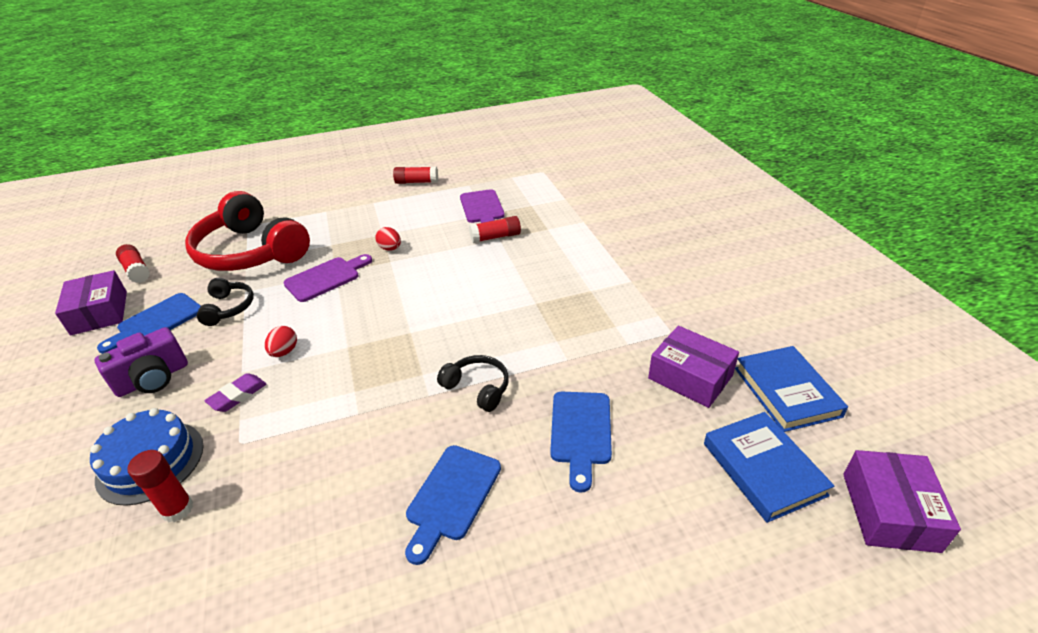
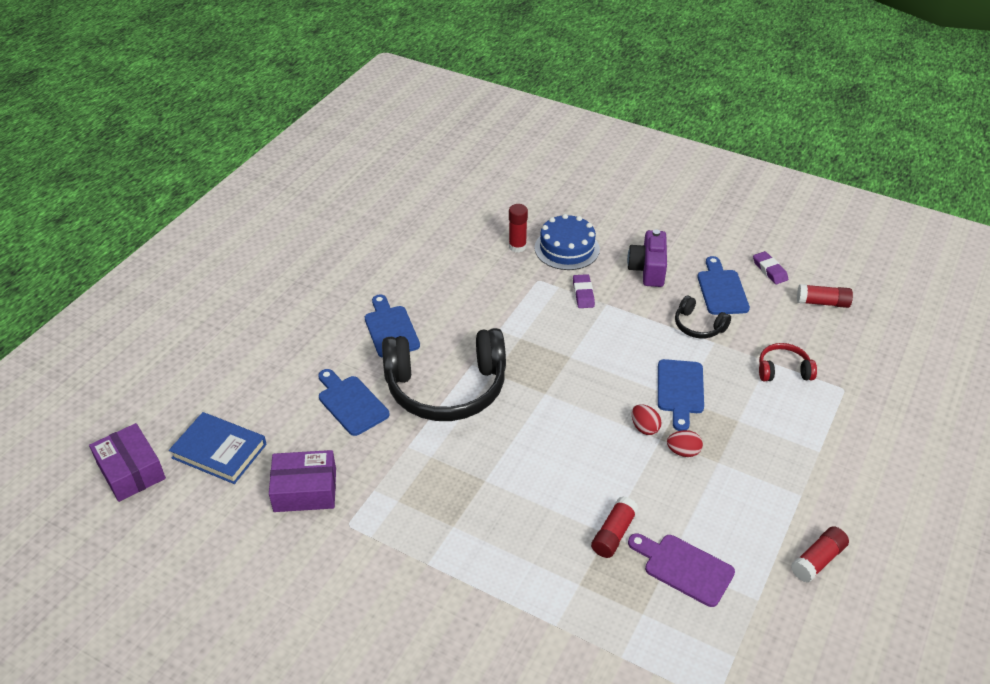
camera: 135 degrees right, 5 degrees up
(99, 313) = (769, 270): purple box -> purple eraser
(251, 252) = (783, 370): red headphones -> red headphones, size x0.45
(284, 352) = (604, 328): red egg -> red egg (644, 428)
(326, 278) = (680, 390): purple cutting board -> blue cutting board
(477, 388) = (446, 387): black headphones -> black headphones, size x2.24
(786, 392) = (225, 523): blue book -> none

